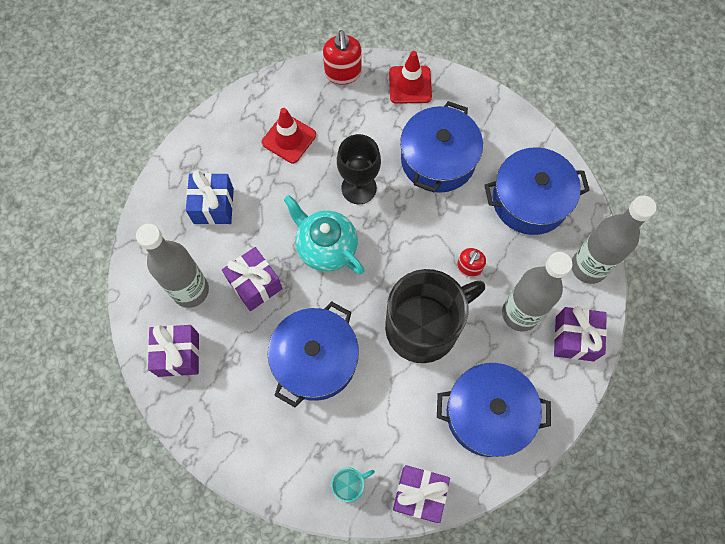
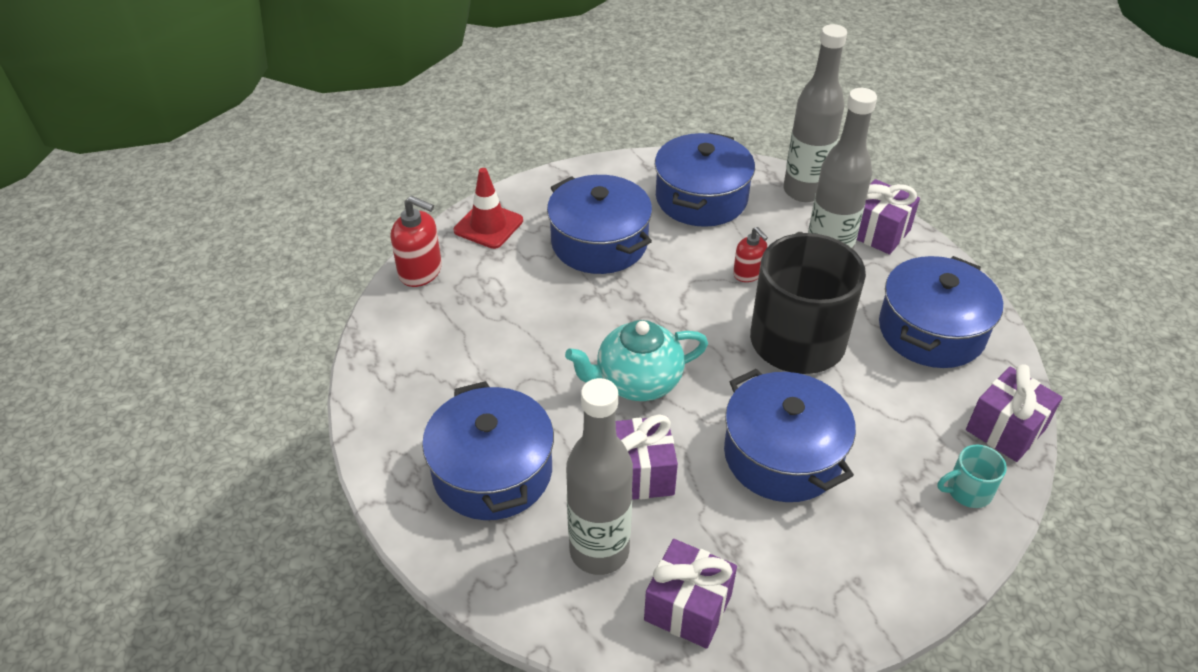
camera: 60 degrees left, 25 degrees down
(213, 206) = (492, 472): blue gift -> blue pot
(289, 139) = (462, 355): red traffic cone -> none
(349, 485) = (967, 491): turquoise mug -> turquoise mug turned 105 degrees counterclockwise
(359, 188) = (582, 320): black goblet -> none

